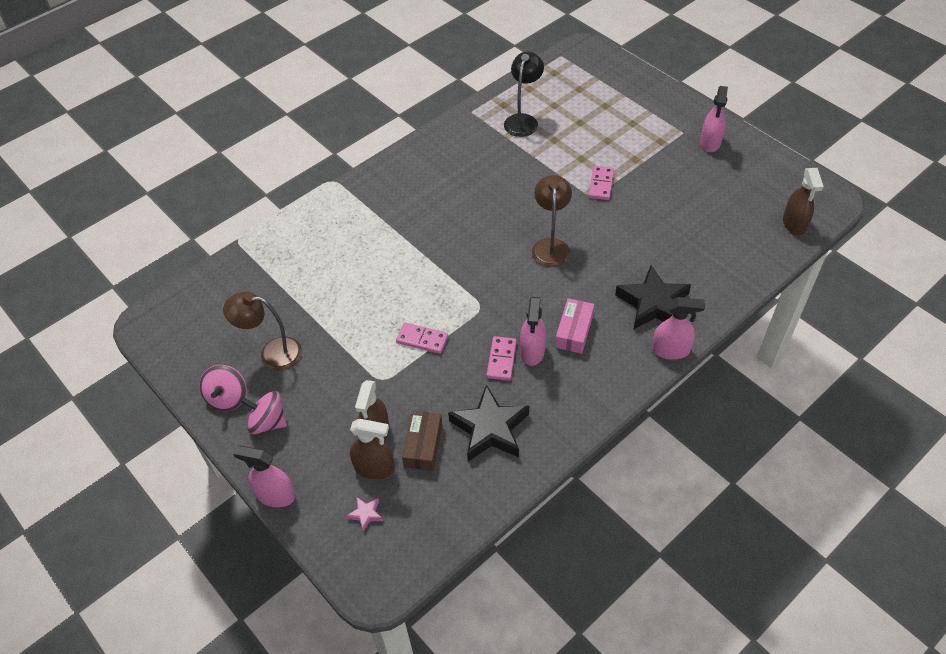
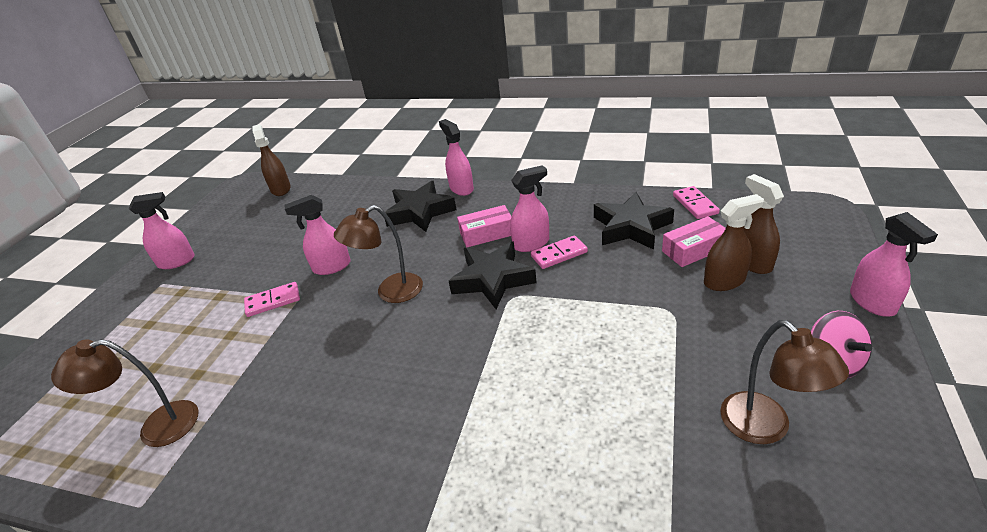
camera: 120 degrees left, 15 degrees down
(227, 398) = (870, 424): pink spinning top -> none
(366, 514) = (791, 243): pink star -> none
(422, 339) = (594, 312): pink domino -> pink domino (695, 204)
(423, 445) = (694, 250): brown box -> pink box
(510, 305) = (492, 279): none -> black star
(523, 120) = (157, 427): black lamp -> brown lamp
(617, 224) = (331, 267): none -> pink spray bottle
(794, 224) = (281, 189): brown spray bottle -> brown spray bottle turned 75 degrees counterclockwise

